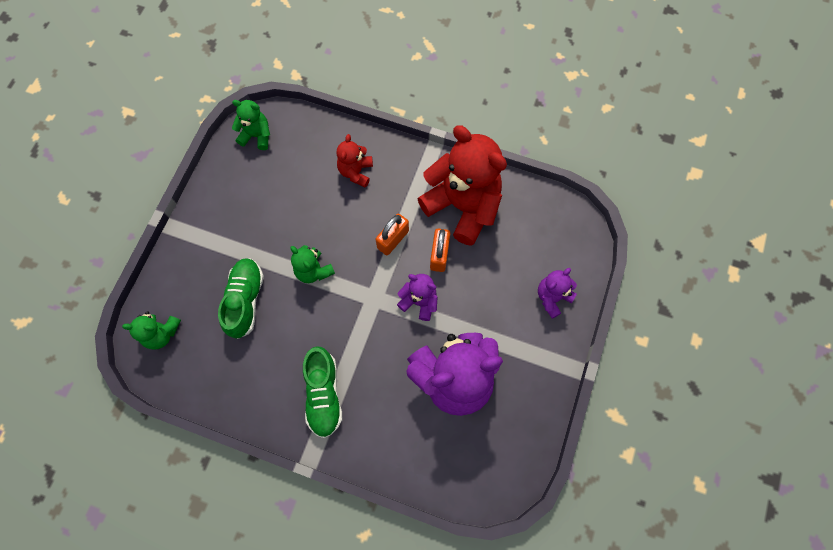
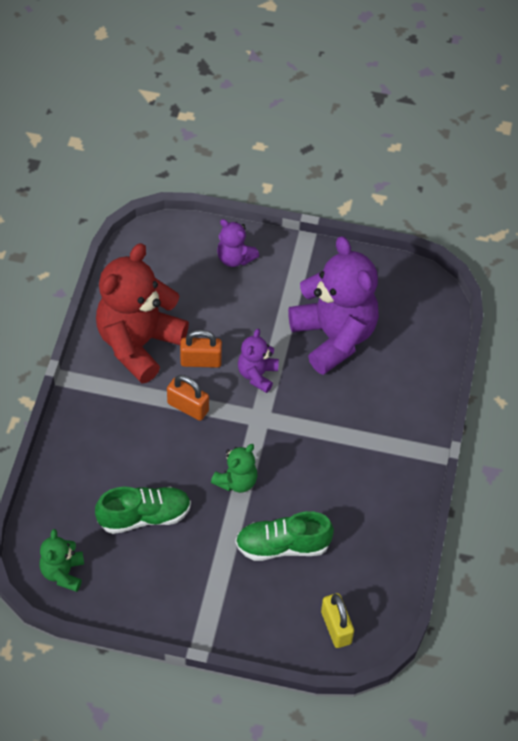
camera: 100 degrees left, 15 degrees down
(162, 333) = (336, 627): green teddy bear -> yellow padlock
(323, 394) = (373, 451): green shoe -> green shoe (144, 516)
(356, 172) = (105, 455): red teddy bear -> none

